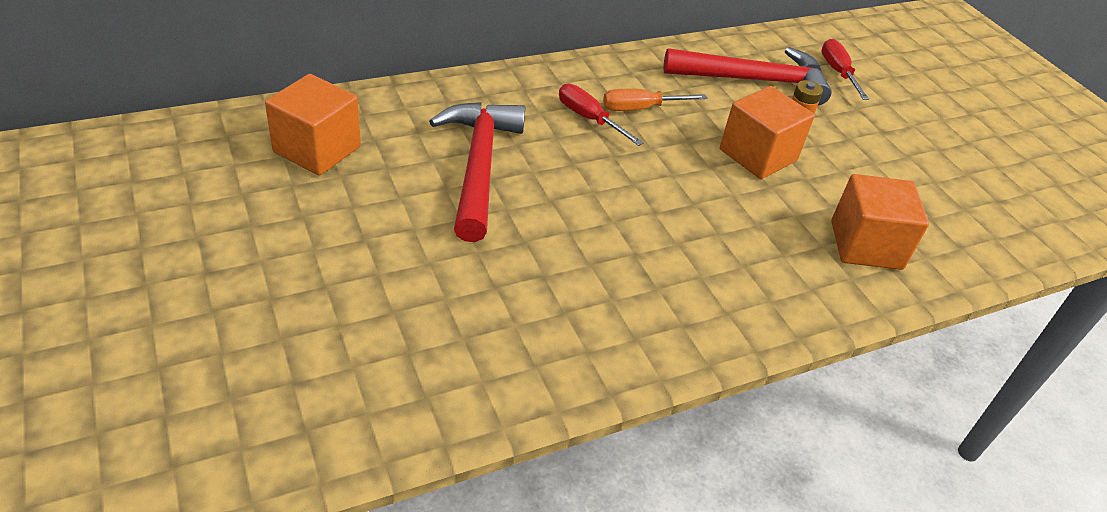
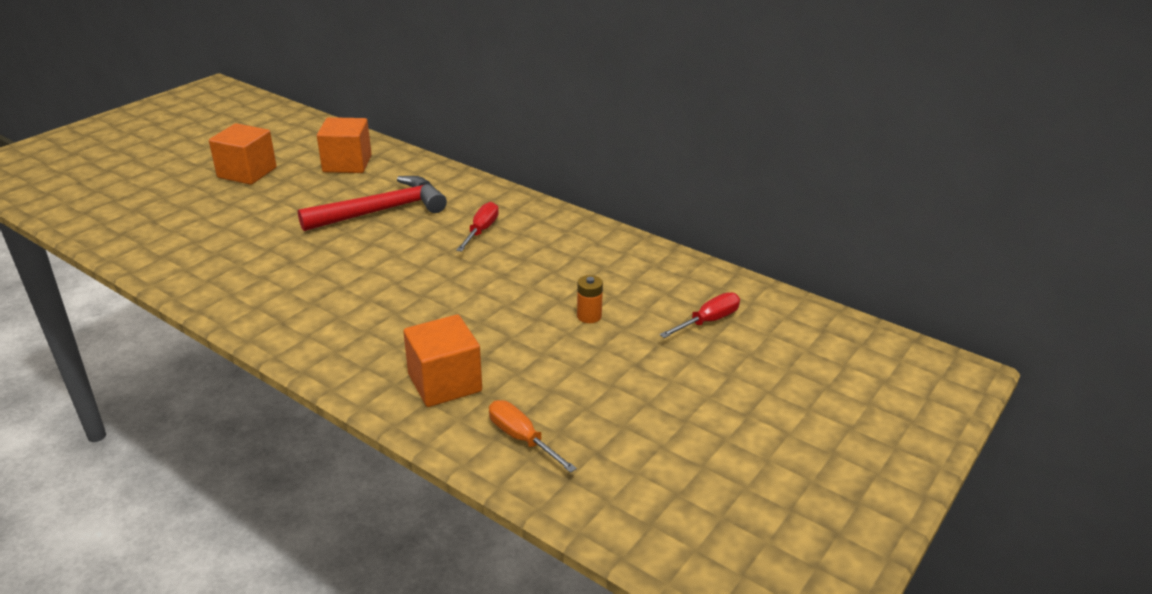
camera: 65 degrees right, 10 degrees down
(640, 108) = (519, 245): orange screwdriver -> orange screwdriver (521, 438)
(754, 80) = (630, 283): red hammer -> none
(758, 155) = (517, 308): orange cube -> orange cube (247, 173)

